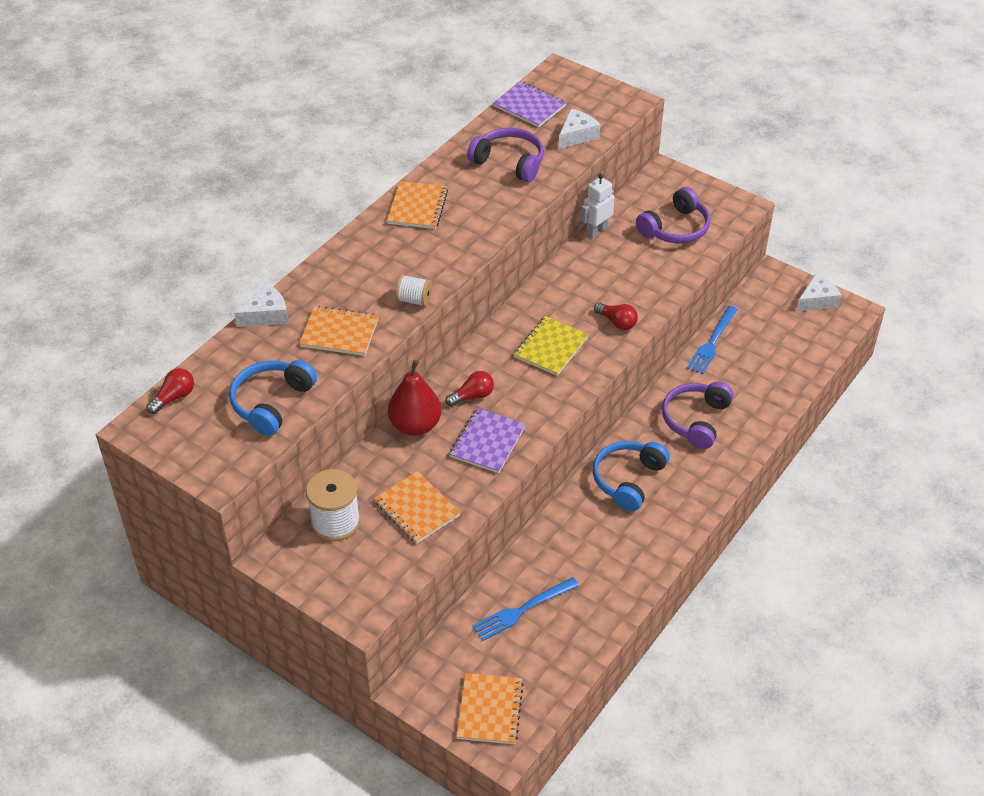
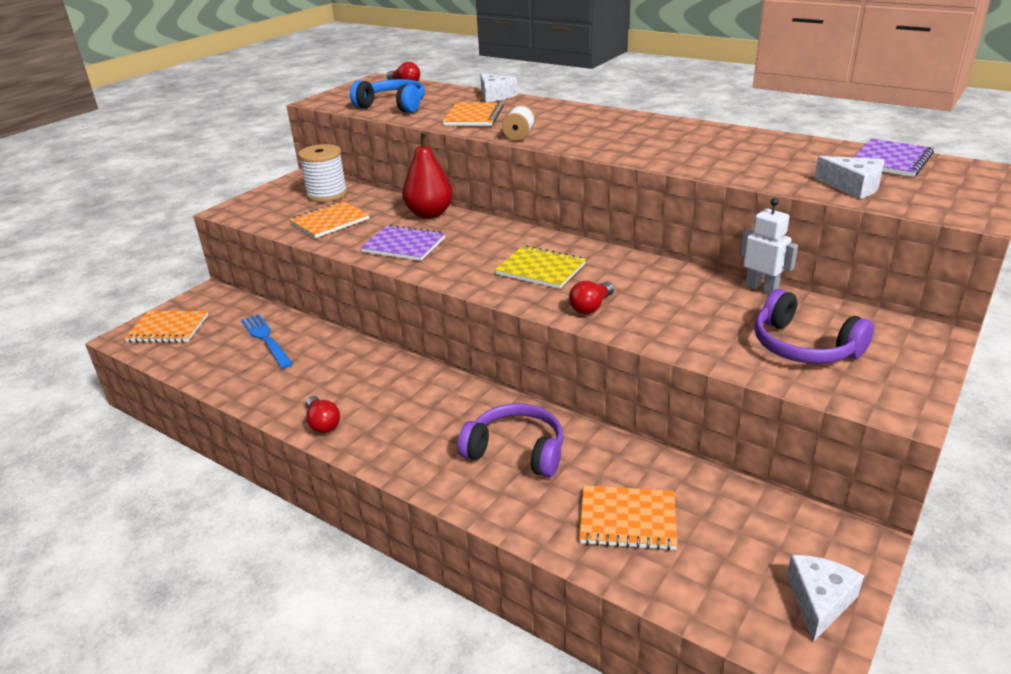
camera: 90 degrees right, 15 degrees down
(417, 207) = (661, 127): orange notebook -> orange notebook (627, 519)
(472, 396) = (466, 235): red light bulb -> red light bulb (322, 423)
(509, 162) = (766, 157): purple headphones -> none
(628, 480) = (419, 398): blue headphones -> none
(712, 342) = (670, 468): blue fork -> none
(817, 300) = (819, 601): white cheese -> white cheese turned 120 degrees counterclockwise

